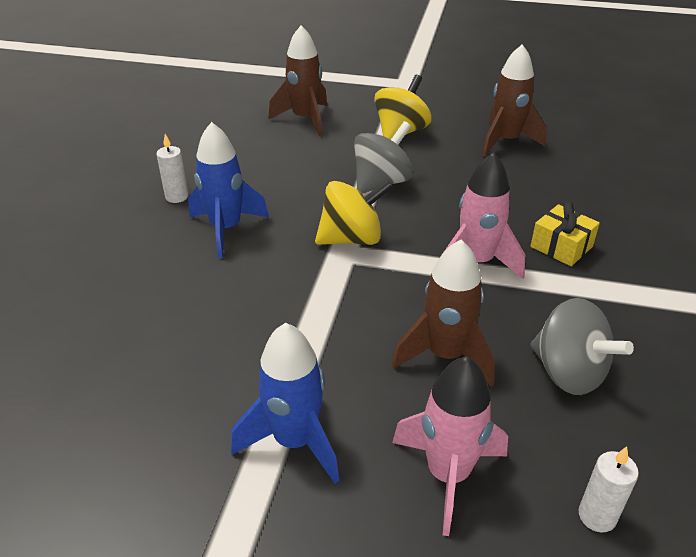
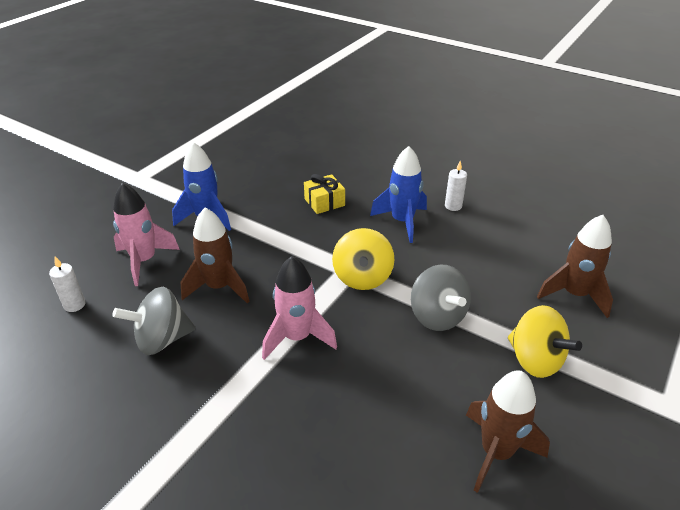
camera: 110 degrees right, 0 degrees up
(561, 246) = (285, 405): yellow gift -> yellow gift (324, 202)

